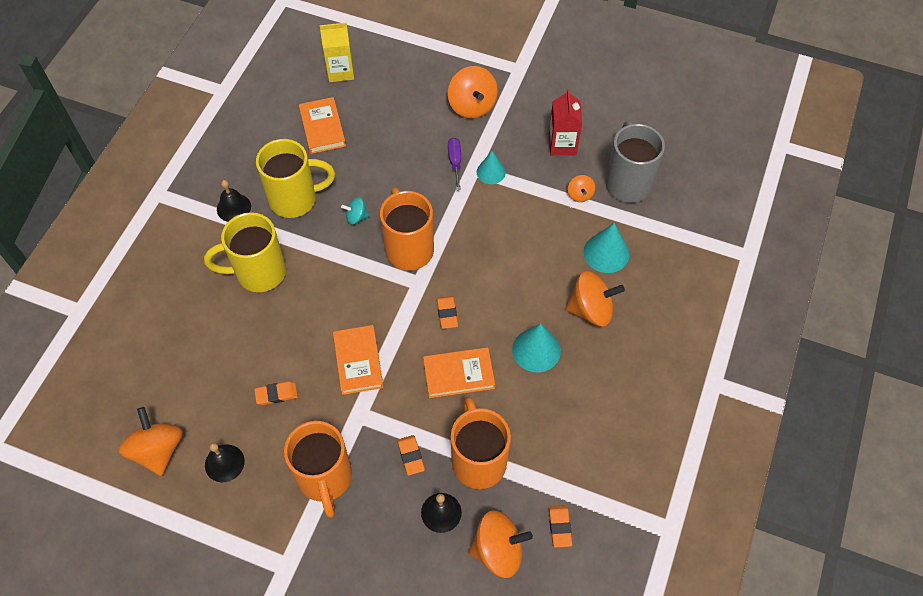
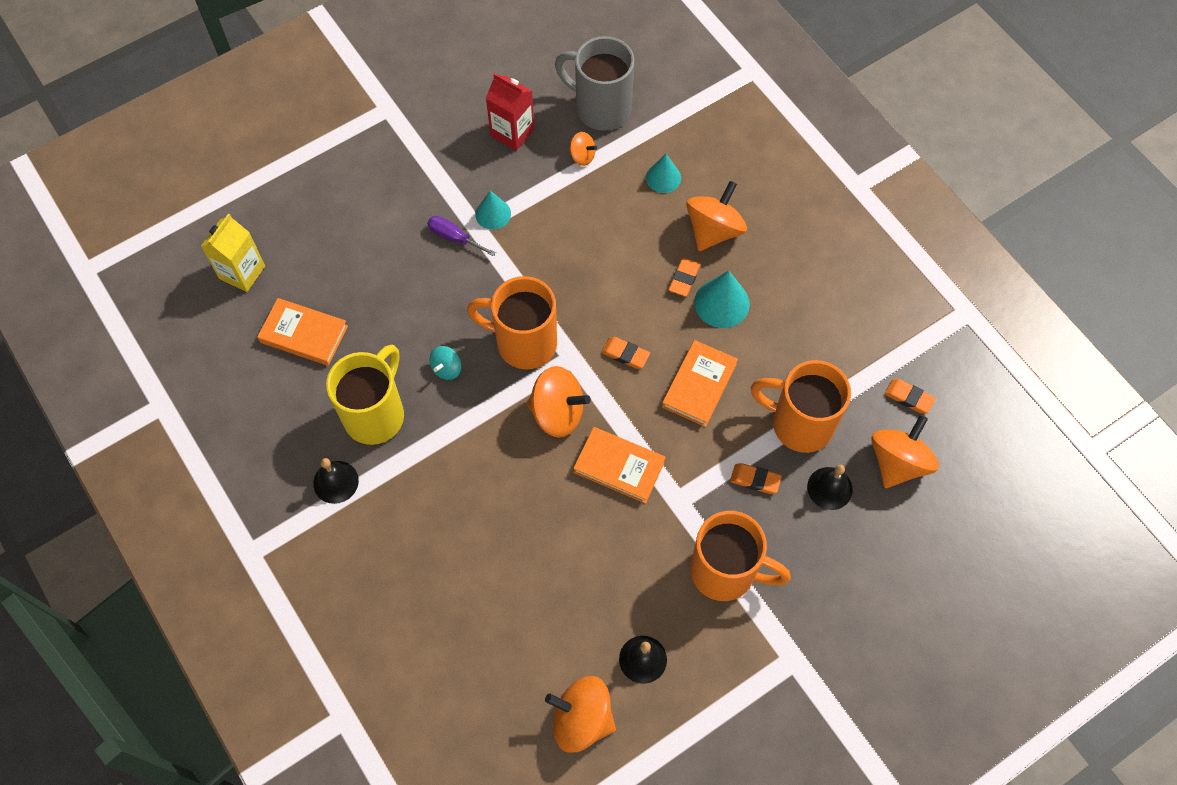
camera: 55 degrees left, 5 degrees up
(258, 273) = (440, 502): yellow mug -> none
(276, 394) = (600, 565): orange eraser -> orange eraser (684, 279)
(472, 105) = (397, 179): orange spinning top -> orange spinning top (557, 412)
(606, 253) = (663, 177): turquoise cone -> turquoise cone, size x0.67

